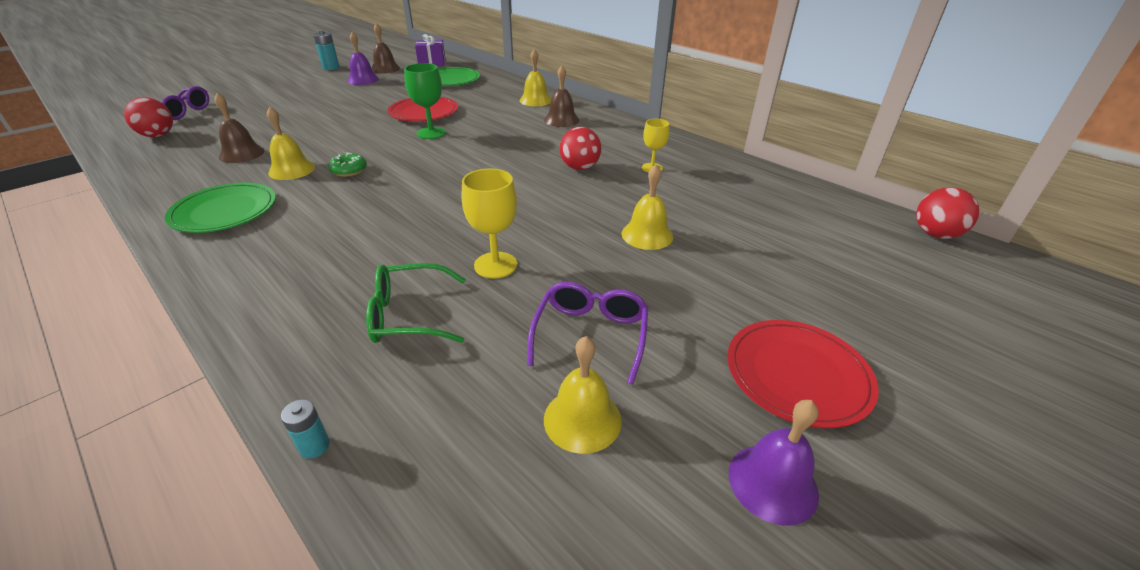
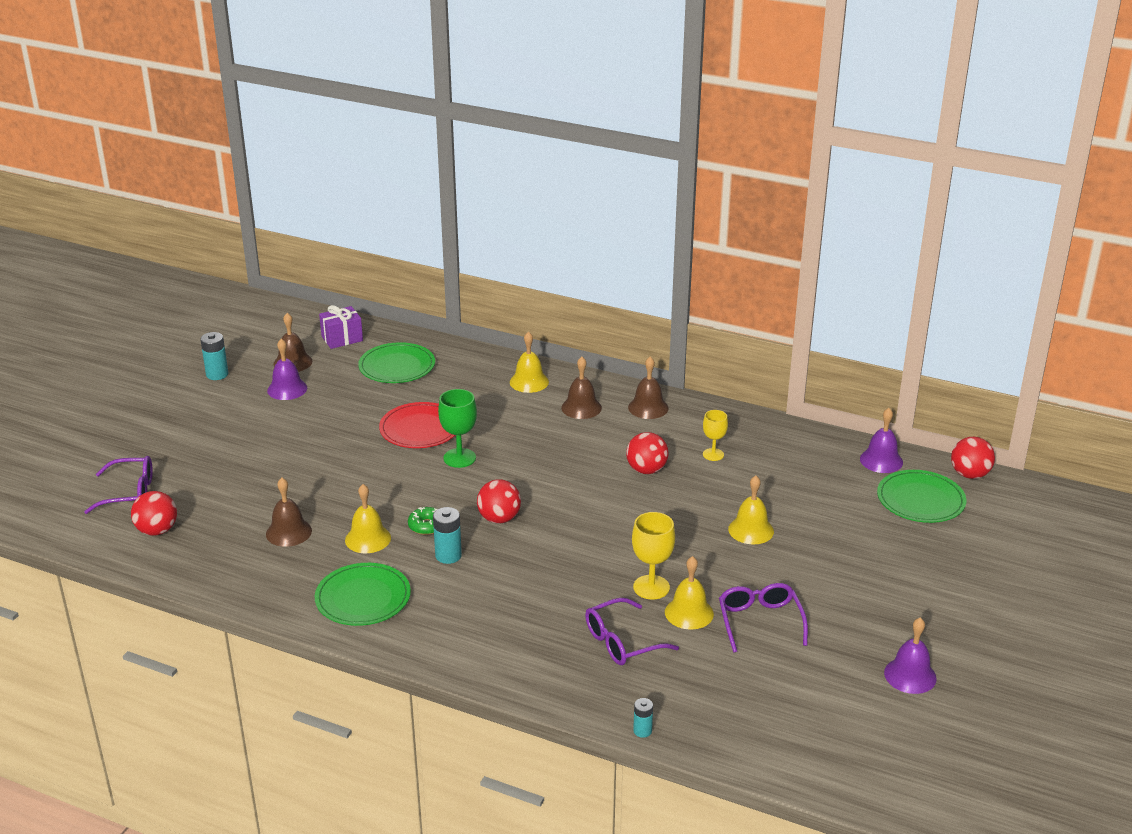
camera: 20 degrees left, 5 degrees down
(337, 195) = (448, 555): none -> turquoise battery
(410, 315) = (622, 642): green glasses -> purple glasses
(414, 177) = (499, 519): none -> red ball
(582, 419) = (788, 673): yellow bell -> yellow bell (689, 613)
(617, 128) = (648, 407): none -> brown bell
(797, 374) = (903, 612): red plate -> none
(828, 203) = (881, 460): none -> purple bell
(865, 247) = (920, 500): none -> green plate

